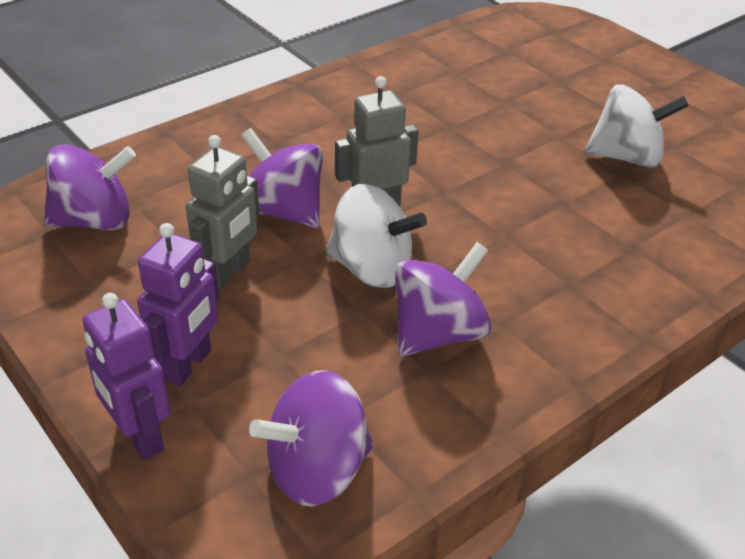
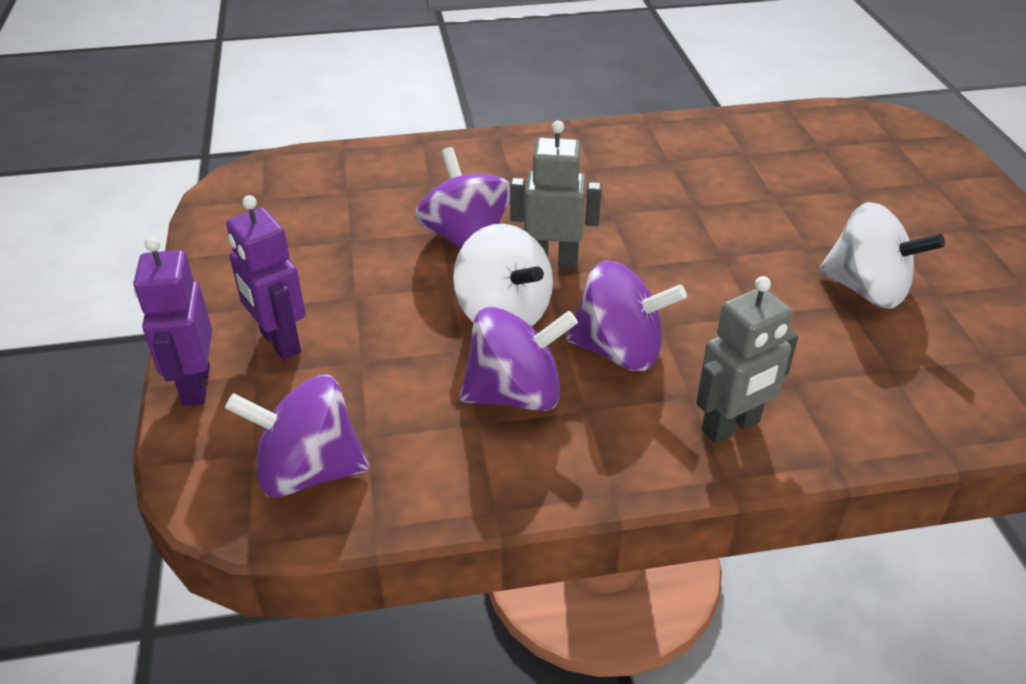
camera: 30 degrees right, 0 degrees up
(94, 220) = (304, 198): purple spinning top -> purple spinning top (619, 350)
(188, 365) = (279, 342): purple robot -> purple robot turned 90 degrees clockwise
(228, 273) = (375, 277): grey robot -> grey robot (731, 427)

